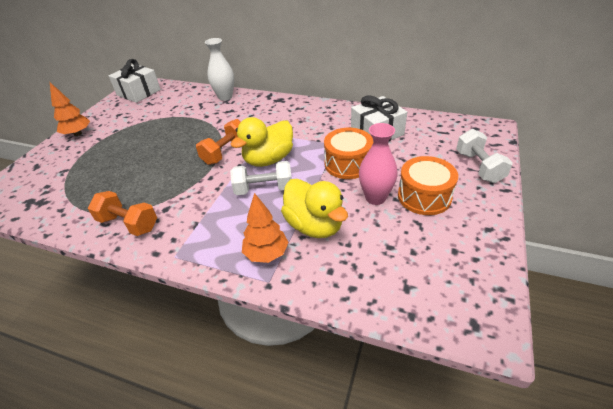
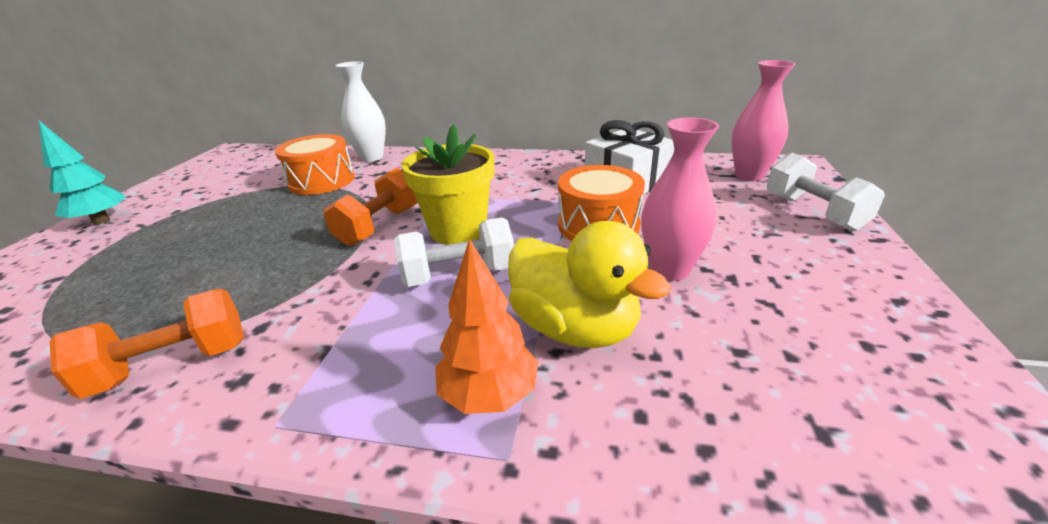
camera: 10 degrees left, 10 degrees down
(78, 134) = (102, 221): orange tree -> turquoise tree
(128, 224) = (173, 365): orange dumbbell -> orange dumbbell turned 45 degrees counterclockwise
(138, 92) = (226, 161): white gift -> none
(268, 159) = (458, 230): yellow duck -> yellow flower pot
(424, 196) = (753, 260): orange drum -> orange drum (321, 181)
(456, 134) = (749, 175): none -> pink vase

